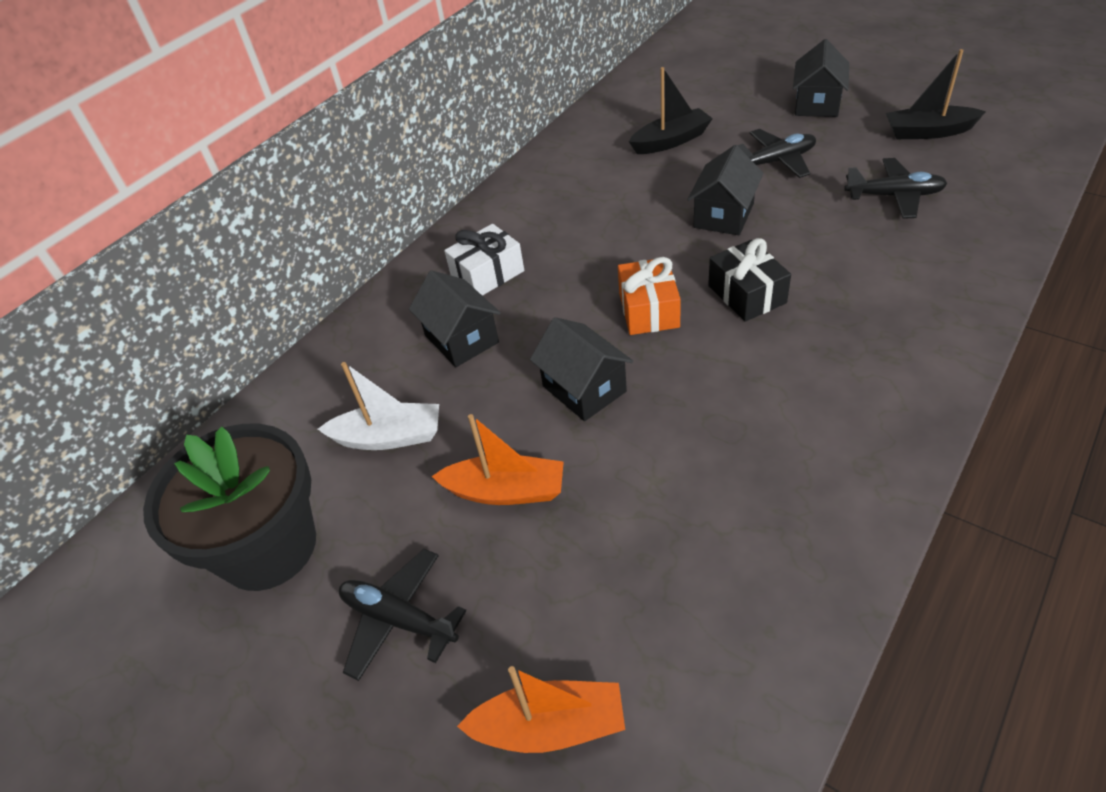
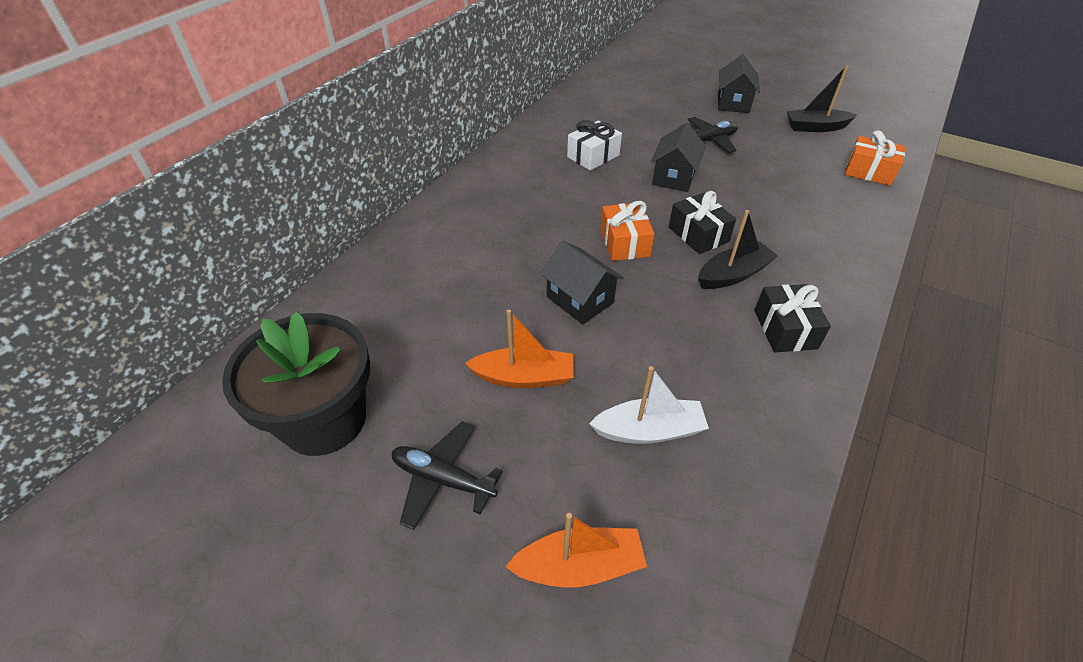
camera: 10 degrees left, 0 degrees up
(389, 437) = (423, 333): white boat -> white boat (649, 430)
(461, 339) = (477, 259): black house -> none
(487, 274) = (494, 211): white gift -> white gift (593, 156)
(671, 141) = (628, 122): black boat -> black boat (733, 274)
(847, 421) = (785, 329): none -> black gift
(894, 196) = (797, 170): black plane -> none
(995, 193) = (869, 172): none -> orange gift

